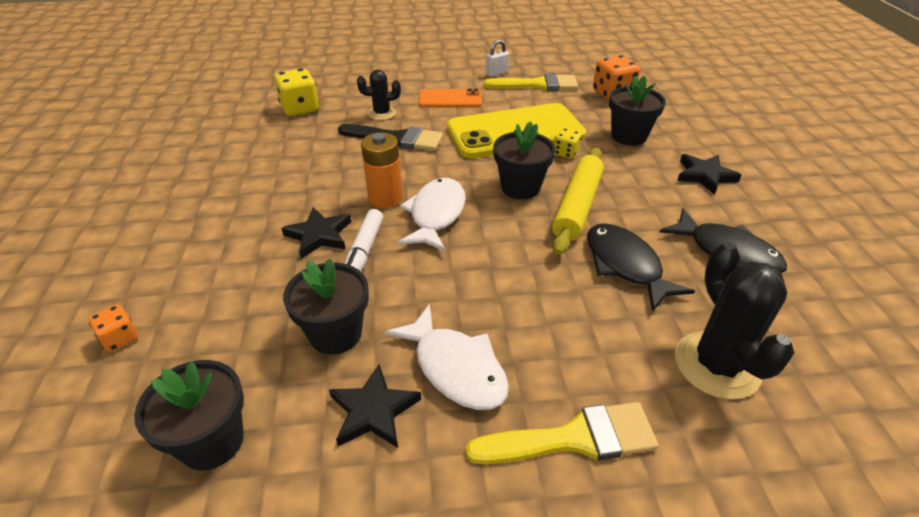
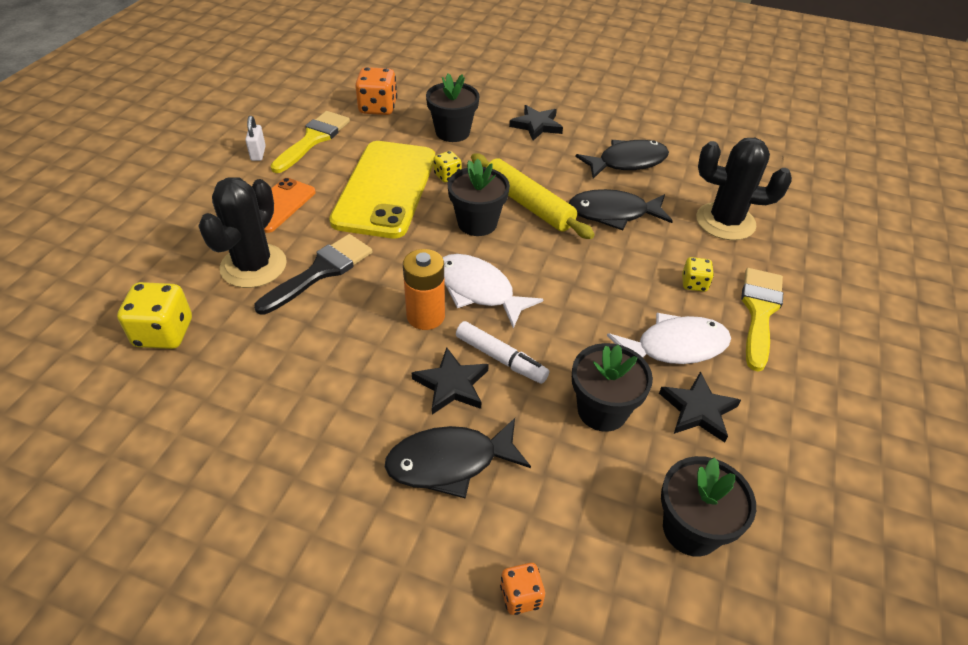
camera: 65 degrees left, 5 degrees up
(239, 260) = (450, 462): none -> black fish
(381, 113) = (253, 266): black cactus -> black cactus, size x1.76
(571, 361) = (694, 284): none -> yellow dice

